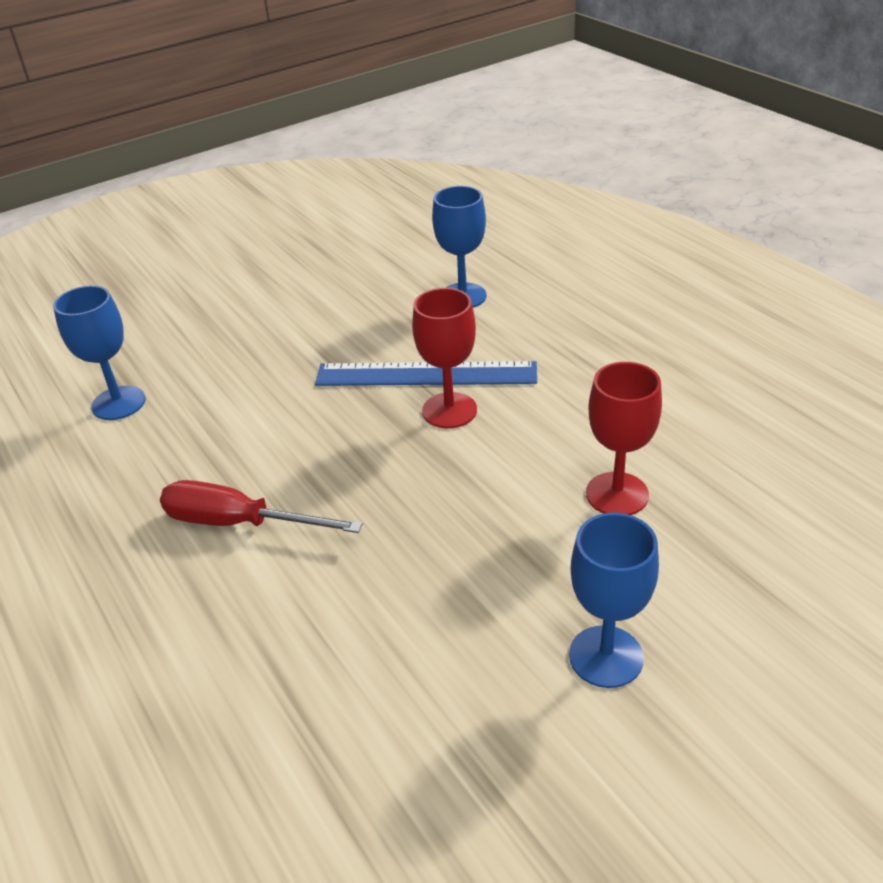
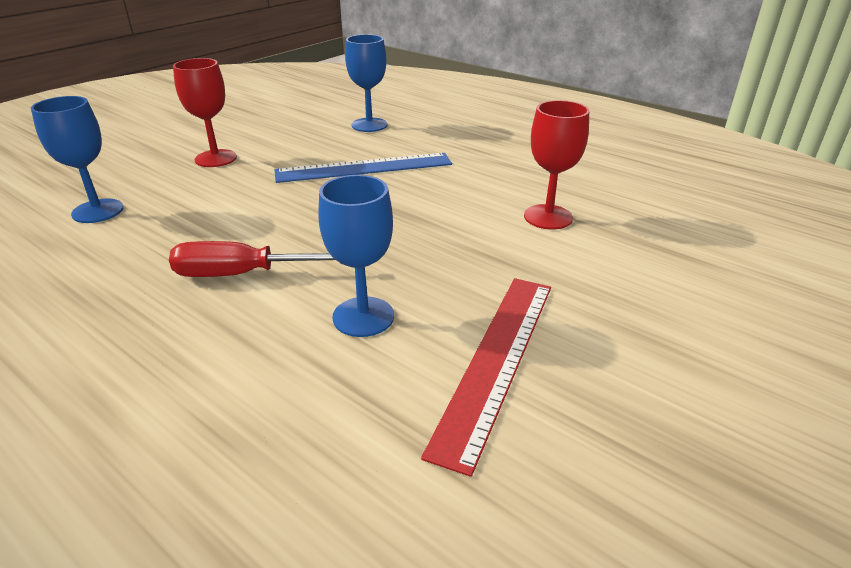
camera: 20 degrees left, 5 degrees down
(449, 410) = (394, 185): red goblet -> red goblet (216, 158)
(451, 697) = (496, 360): none -> red ruler
(606, 656) = (602, 312): blue goblet -> blue goblet (363, 317)

